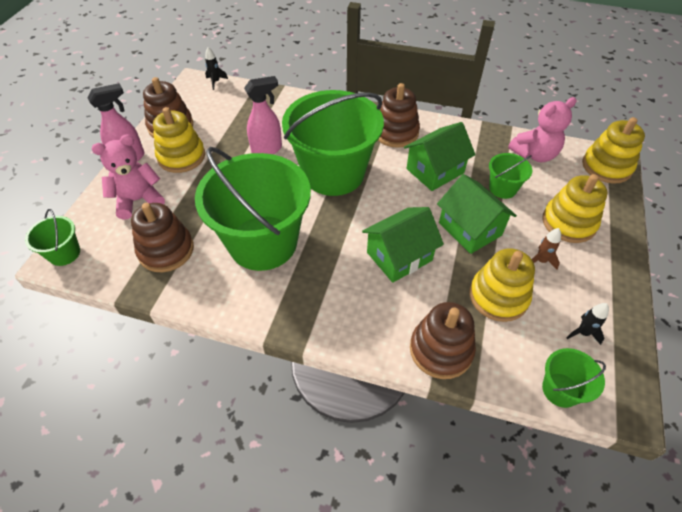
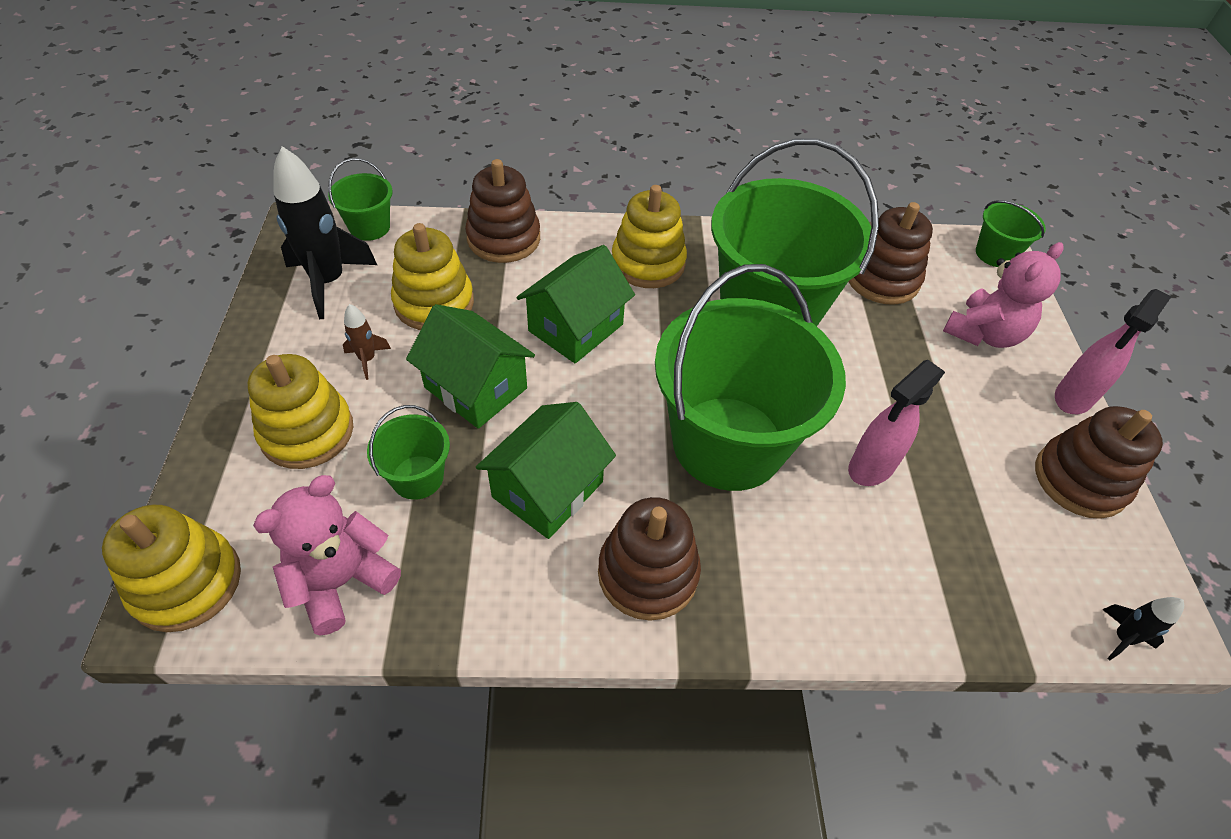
camera: 160 degrees right, 0 degrees up
(181, 156) = (998, 419): yellow stacking toy -> yellow stacking toy (648, 263)
(583, 333) = (328, 282): black rocket -> black rocket, size x2.14

